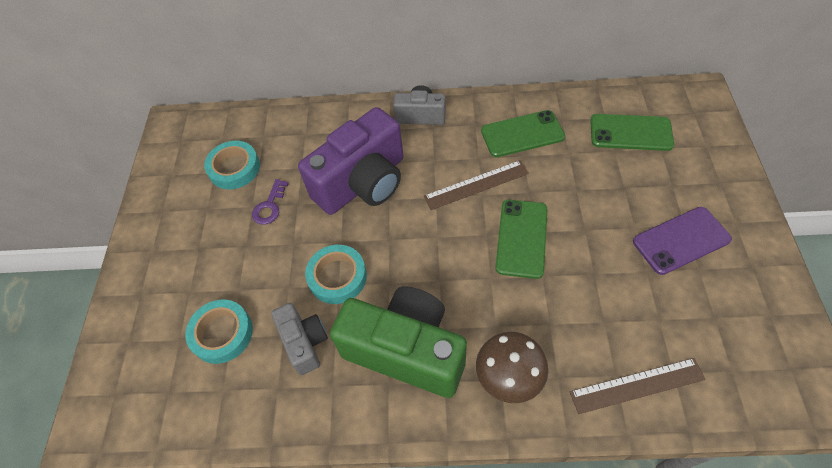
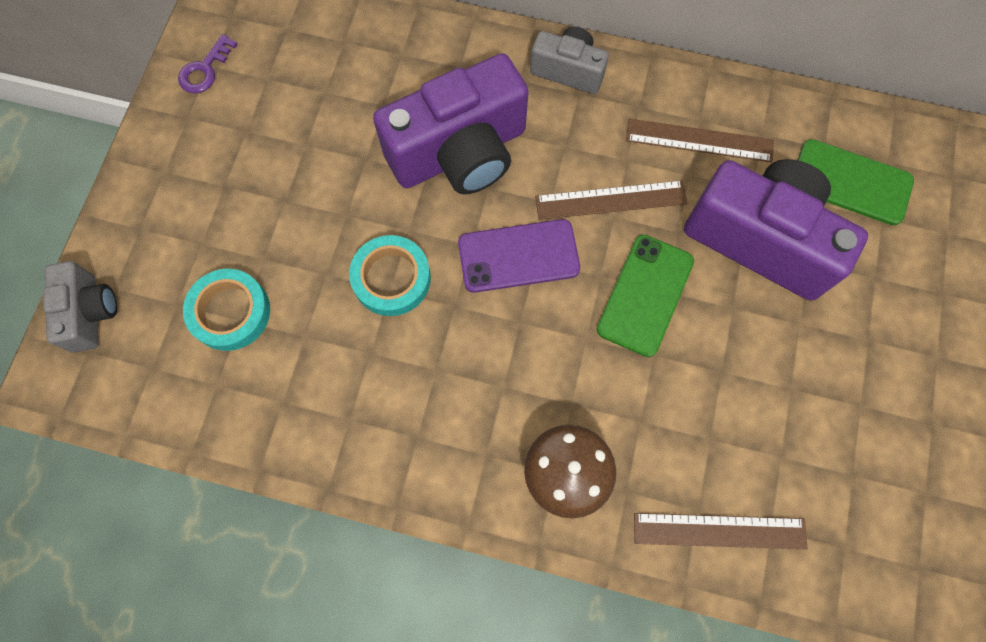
camera: 10 degrees right, 15 degrees up
(234, 168) = (294, 80): turquoise tape -> none
(270, 206) = (329, 151): purple key -> purple key (205, 70)
(304, 342) = (329, 354): grey camera -> grey camera (90, 312)
(406, 351) = (451, 402): green camera -> none
(522, 134) = (699, 141): green phone -> brown ruler
(586, 182) = (760, 239): none -> purple camera
(681, 240) = (854, 360): purple phone -> purple phone (518, 256)

